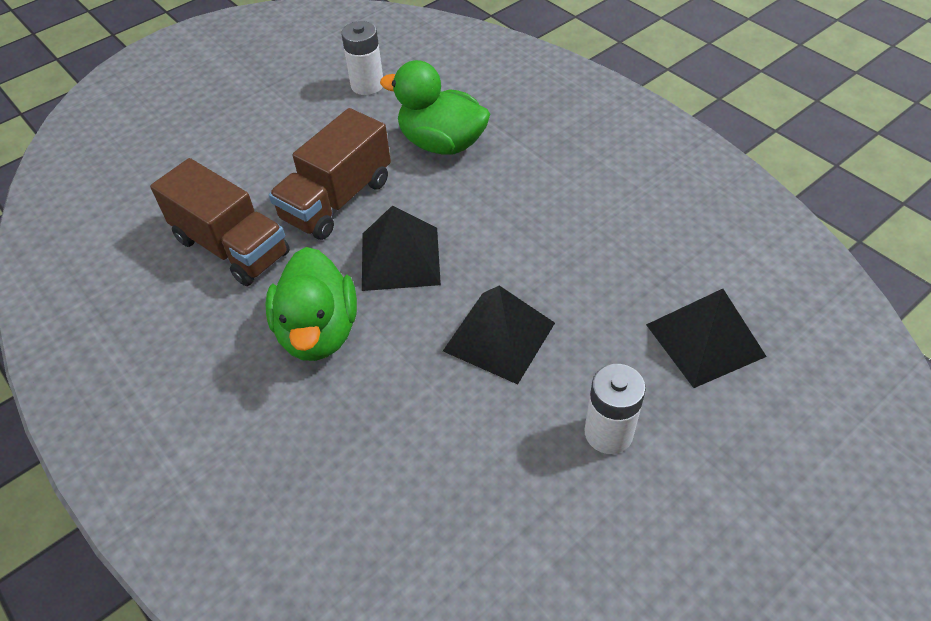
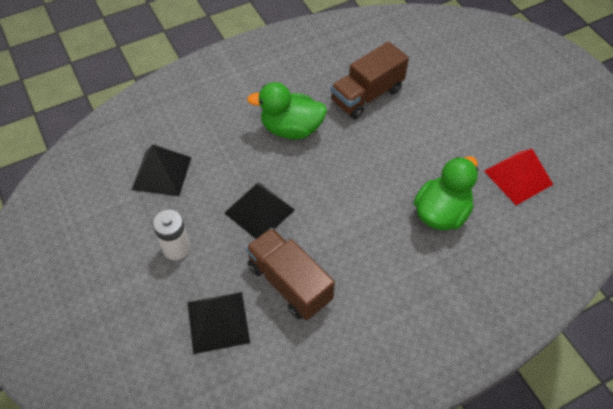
camera: 100 degrees right, 5 degrees up
(337, 200) = (395, 147): brown truck -> brown truck (289, 283)
(367, 85) = (518, 177): white battery -> red pyramid
(400, 258) = (335, 173): black pyramid -> black pyramid (161, 173)

